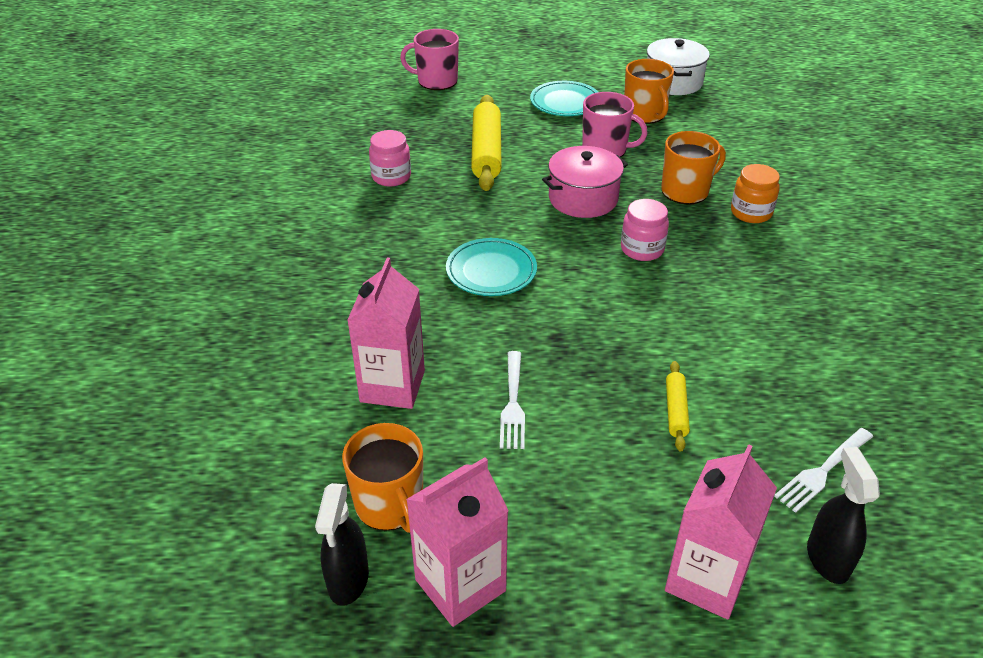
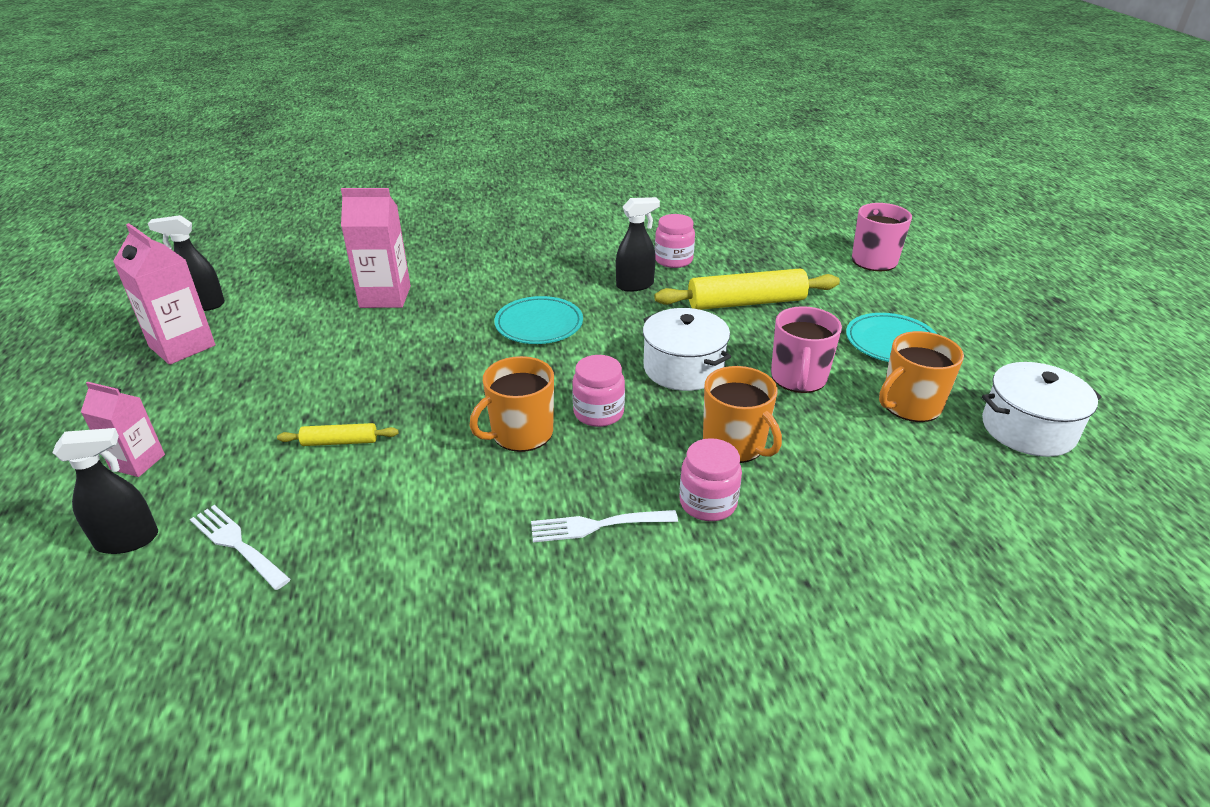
camera: 80 degrees right, 5 degrees down
(390, 504) = (264, 311): orange mug -> orange mug (521, 433)
(433, 205) = (635, 285): none -> black spray bottle
(513, 403) = (360, 351): white fork -> white fork (597, 525)
(583, 199) = (683, 368): pink pot -> white pot
(706, 579) = (138, 462): pink carton -> pink carton, size x0.63
(751, 213) = (708, 503): orange jar -> pink jar

